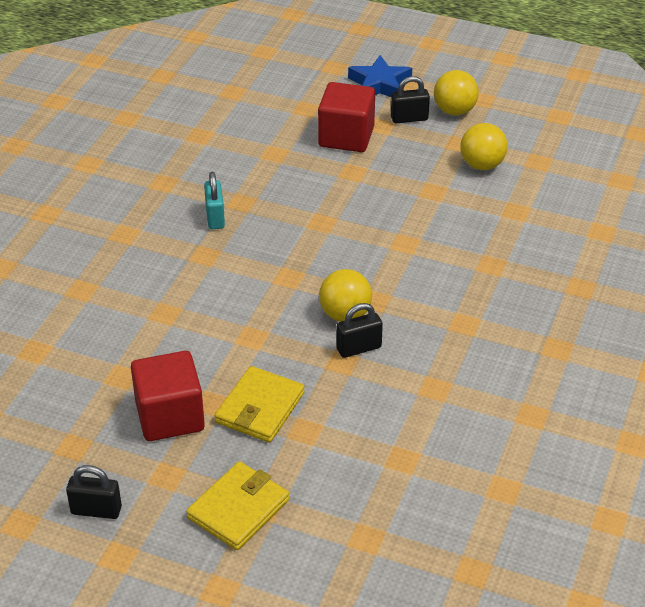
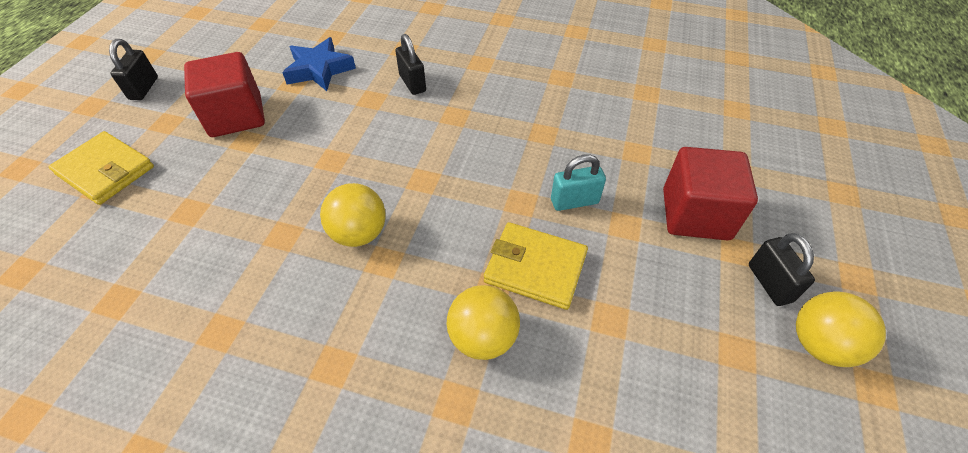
camera: 85 degrees right, 10 degrees up
(215, 217) = (514, 116): turquoise padlock -> turquoise padlock (574, 201)
(260, 408) = (230, 174): yellow wallet -> yellow wallet (535, 268)
(359, 348) = (302, 249): black padlock -> black padlock (412, 83)
(380, 84) = (833, 244): blue star -> blue star (319, 70)
(482, 165) = (694, 387): yellow ball -> yellow ball (483, 337)

